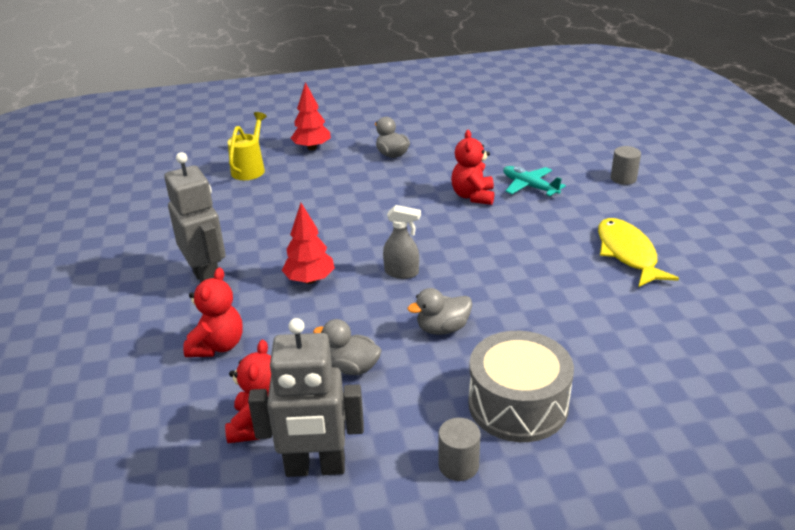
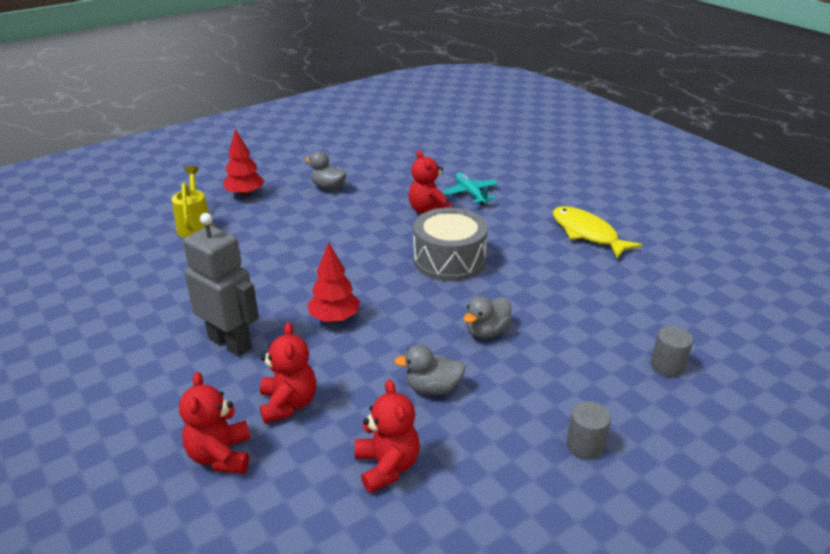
camera: 25 degrees left, 0 degrees up
(135, 373) = (221, 456): none -> red teddy bear
(315, 468) = (467, 489): grey robot -> none
(402, 273) = (415, 291): grey spray bottle -> none
(518, 404) = (594, 379): grey drum -> grey drum (449, 260)
(529, 186) = (470, 193): turquoise plane -> turquoise plane turned 45 degrees clockwise
(623, 178) = (540, 173): grey cylinder -> grey cylinder (667, 366)

